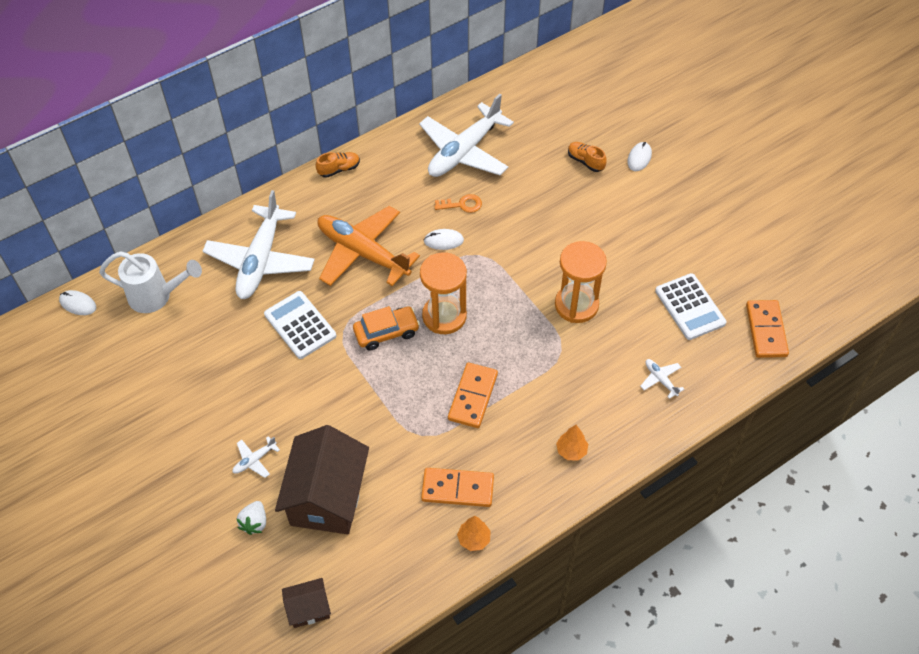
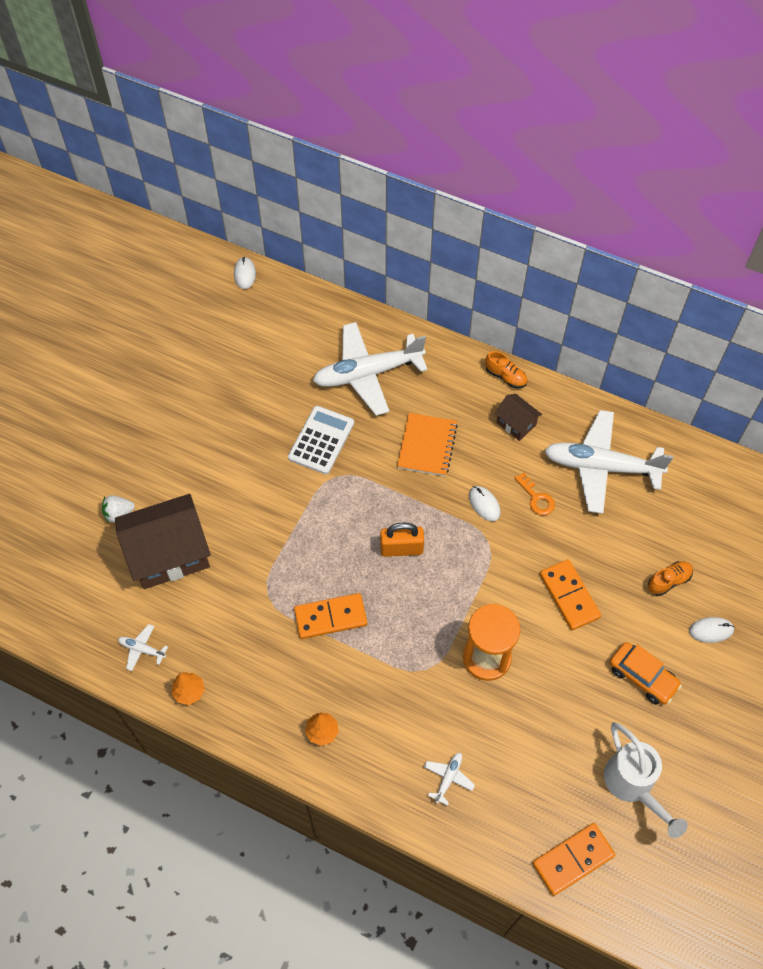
camera: 60 degrees right, 5 degrees up
(157, 296) = (285, 322): white watering can -> white watering can (633, 786)
(254, 460) = (174, 481): white plane -> white plane (142, 649)
(308, 609) = (64, 596): brown house -> brown house (516, 423)
(362, 253) = (427, 446): orange plane -> orange notebook
(386, 332) = (355, 511): orange car -> orange car (642, 677)
(444, 316) = (401, 549): orange hourglass -> orange padlock
(457, 489) = (230, 653): orange domino -> orange domino (569, 596)
(585, 161) = (668, 581): orange shoe -> orange shoe turned 45 degrees clockwise
(690, 307) = (553, 768): white calculator -> none

